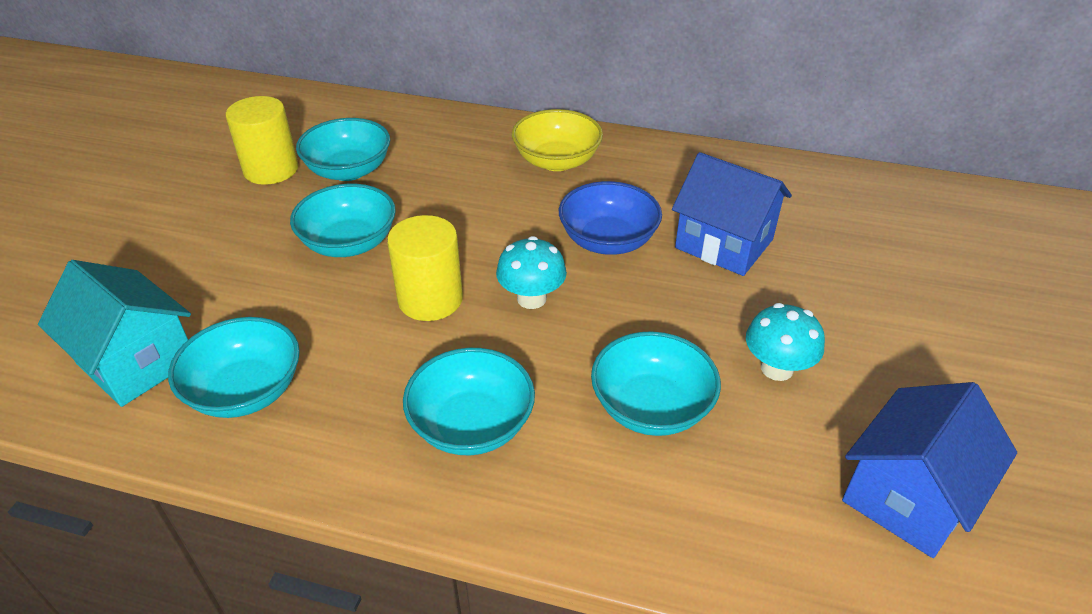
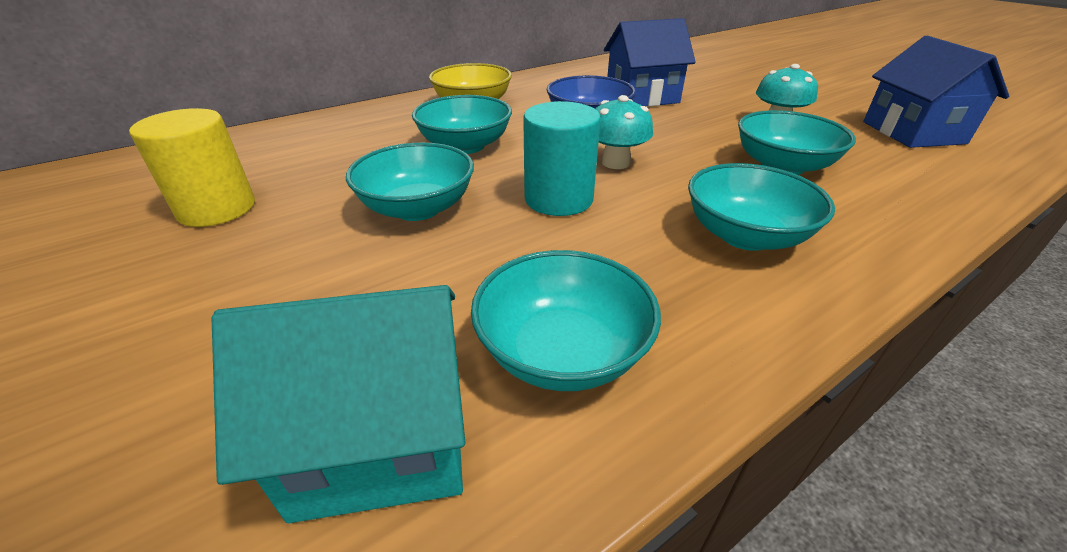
camera: 50 degrees left, 5 degrees down
(349, 170) = (312, 173): turquoise bowl -> turquoise bowl (465, 146)
(430, 299) = (558, 199): yellow cylinder -> turquoise cylinder

